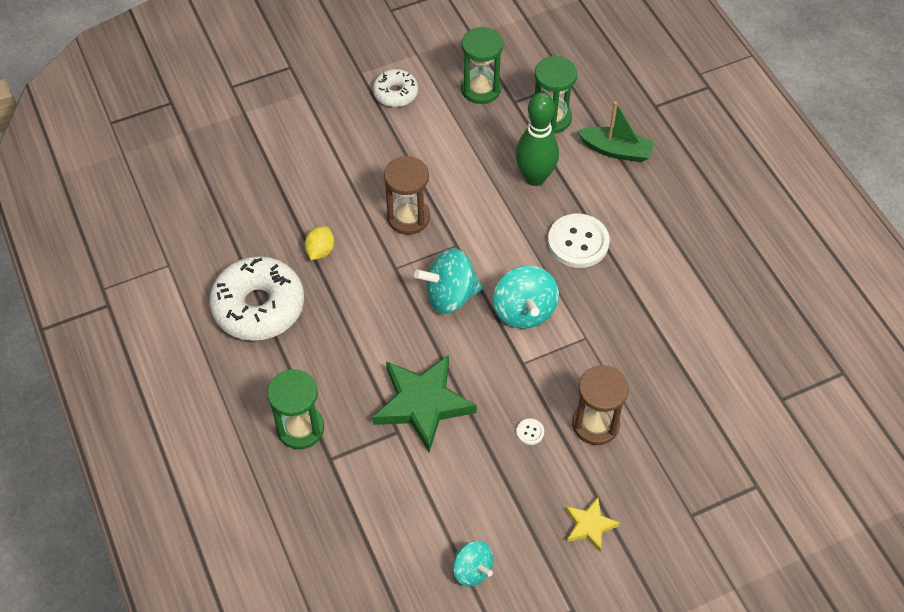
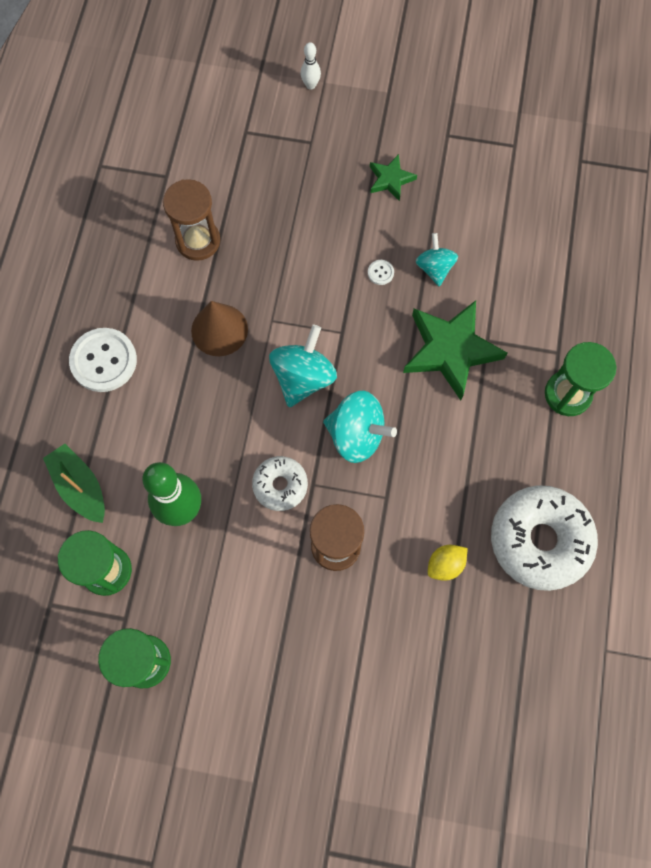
camera: 145 degrees left, 15 degrees up
(395, 93) = (237, 721): white donut -> white donut (280, 485)
(472, 570) = (500, 202): turquoise spinning top -> turquoise spinning top (434, 268)
(578, 242) = (201, 412): white button -> white button (104, 361)
(589, 525) = (390, 179): yellow star -> green star
(595, 424) = (324, 247): brown hourglass -> brown hourglass (198, 241)
(619, 305) = (219, 330): none -> brown cone
(744, 576) = (310, 85): none -> white bowling pin

